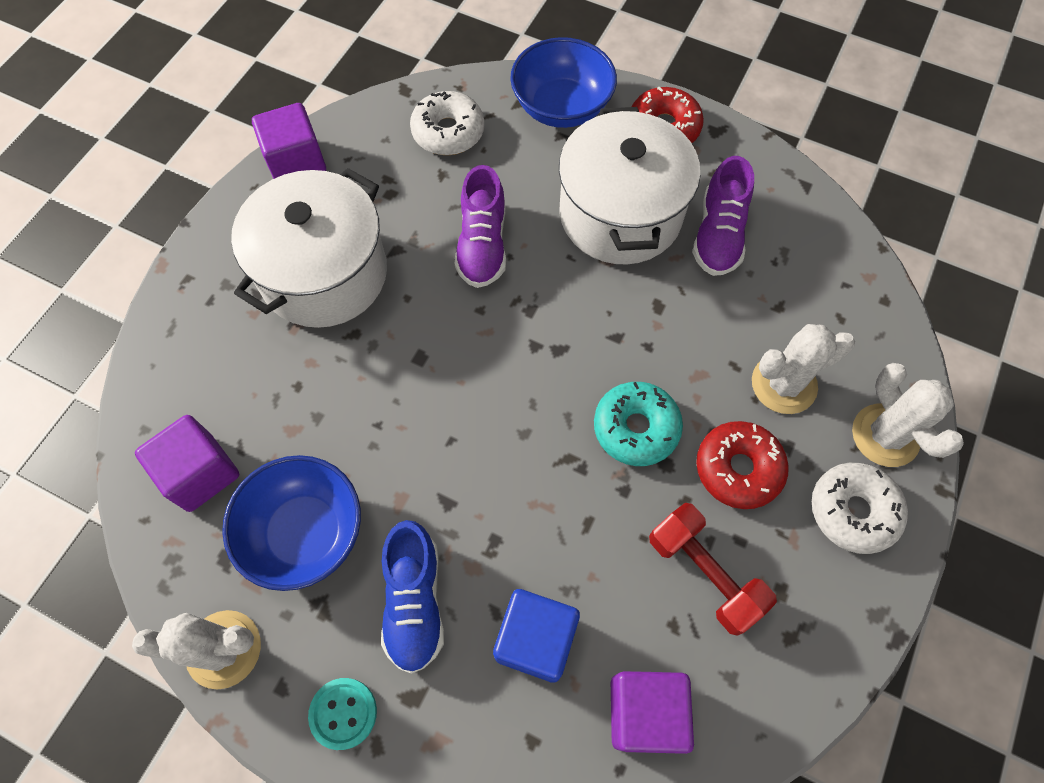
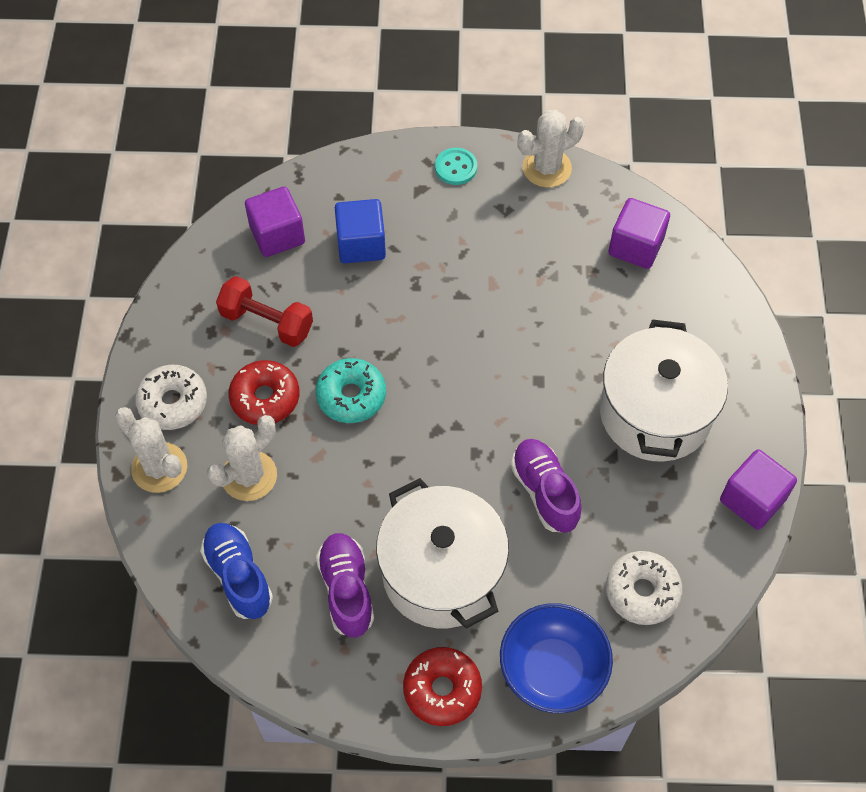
camera: 155 degrees right, 5 degrees down
(305, 532) = (542, 242): blue bowl -> none
(414, 602) = (448, 234): blue shoe -> blue shoe (238, 576)

